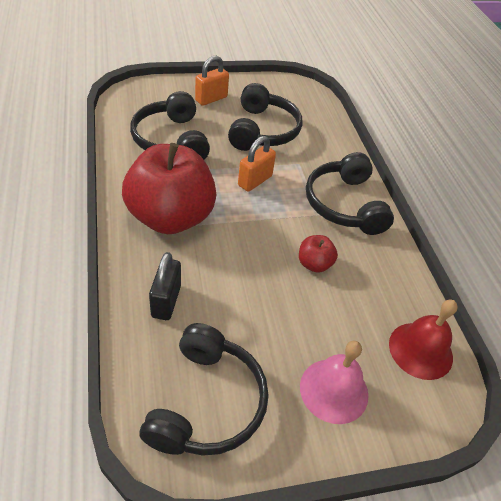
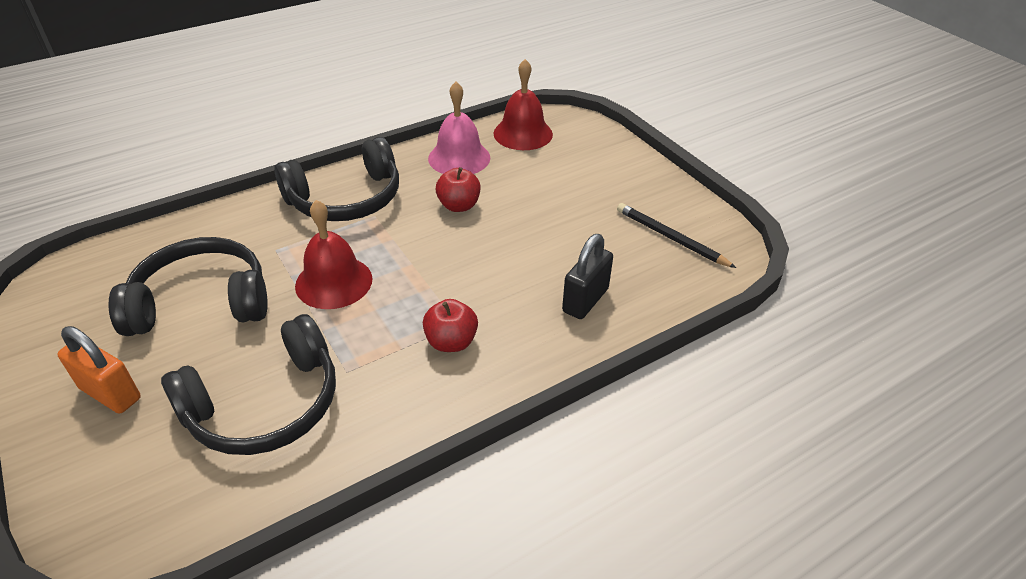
camera: 105 degrees left, 5 degrees down
(166, 301) = (585, 300): black padlock -> black padlock turned 45 degrees counterclockwise
(170, 217) = (451, 342): red apple -> red apple, size x0.42
(207, 402) = (671, 238): black headphones -> black pencil
(255, 181) = (334, 282): orange padlock -> red bell
(334, 390) = (599, 172): pink bell -> pink bell (459, 158)

